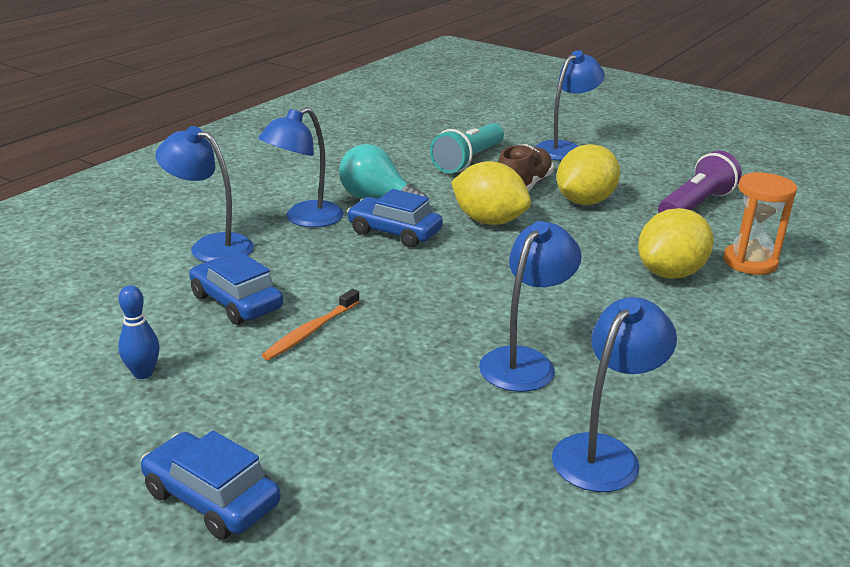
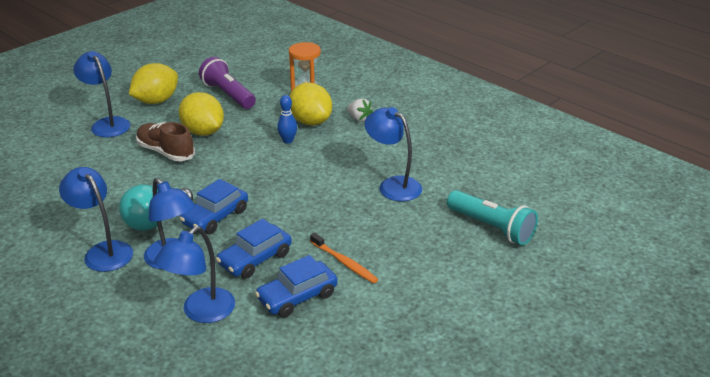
camera: 80 degrees left, 5 degrees up
(143, 373) = (382, 339): blue bowling pin -> blue bowling pin (288, 141)
(211, 498) = (506, 304): blue car -> blue car (255, 259)
(468, 161) = (103, 169): turquoise flashlight -> turquoise flashlight (492, 227)
(489, 221) = (215, 174): yellow lemon -> yellow lemon (156, 101)
(604, 452) = (472, 174): blue lamp -> blue lamp (103, 251)
(714, 315) = (359, 118): none -> white strawberry

